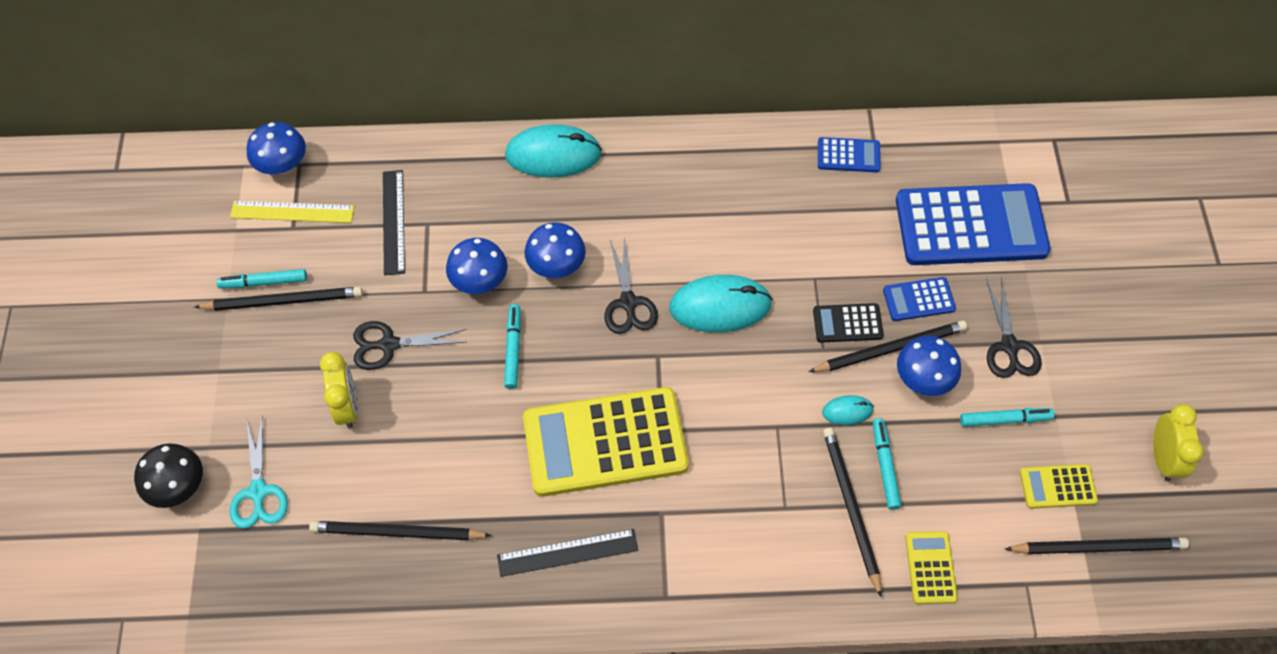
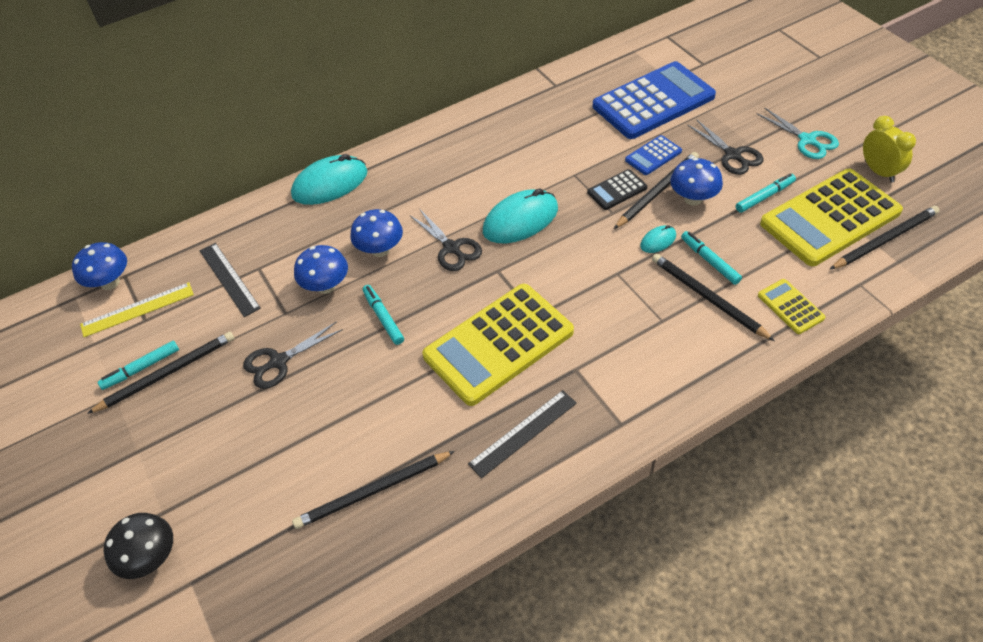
camera: 25 degrees left, 10 degrees down
(258, 491) = (229, 523): turquoise scissors -> turquoise scissors (807, 140)
(347, 406) = (270, 421): yellow clock -> none
(848, 155) = (542, 98): blue calculator -> none
(1058, 487) = (830, 218): yellow calculator -> yellow calculator, size x2.23

